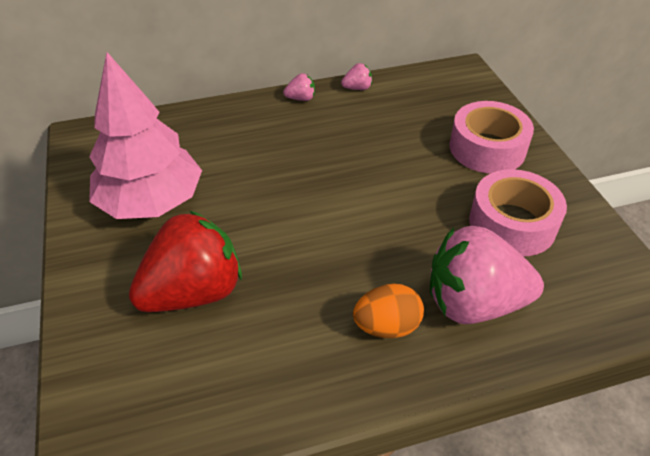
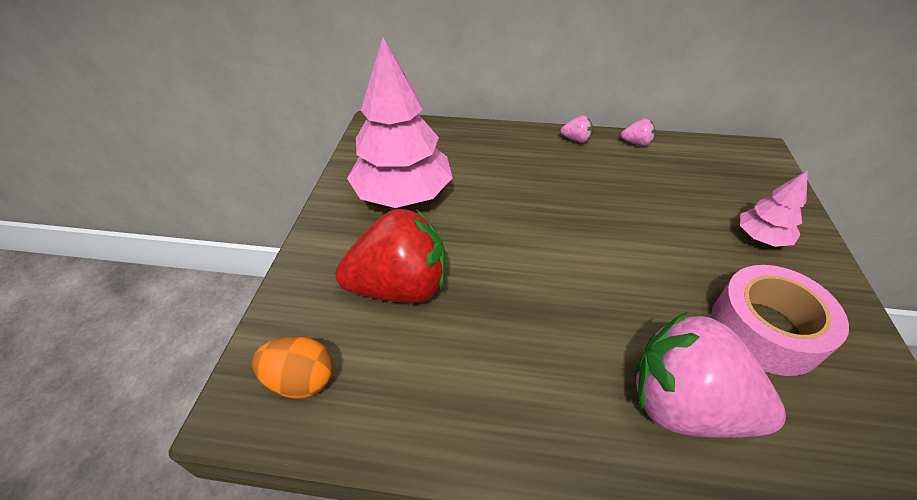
camera: 25 degrees right, 0 degrees up
(387, 326) = (573, 392): orange egg -> orange egg (301, 380)
(487, 148) = (761, 237): pink tape -> pink tree

